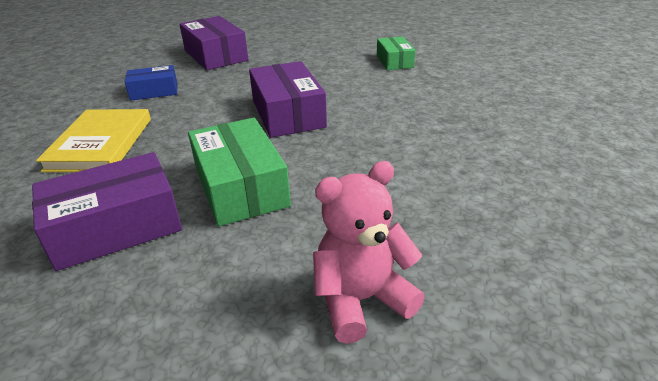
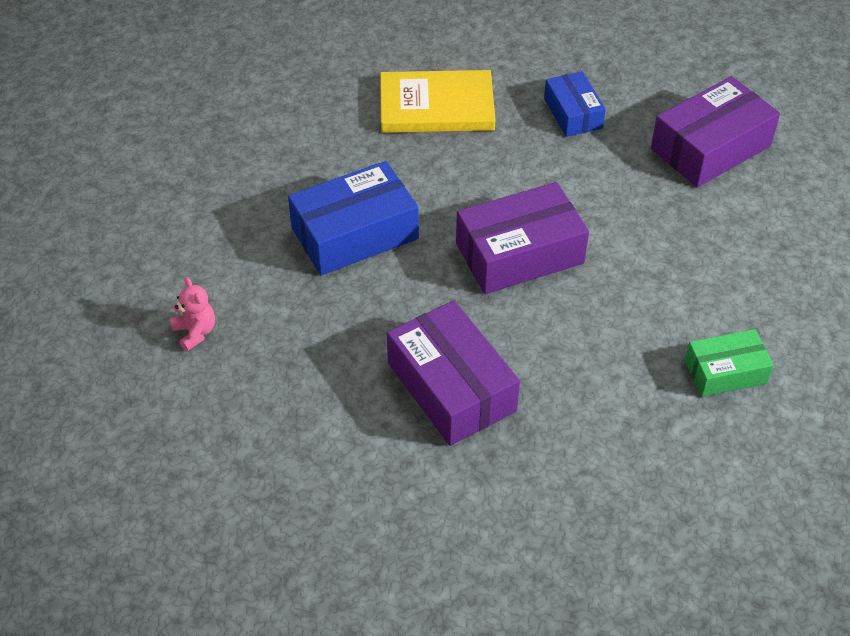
camera: 85 degrees right, 15 degrees up
(116, 227) = (294, 161): purple box -> purple box (451, 387)
(241, 187) = (355, 233): green box -> blue box
(361, 300) = (195, 332): pink teddy bear -> pink teddy bear, size x0.55

